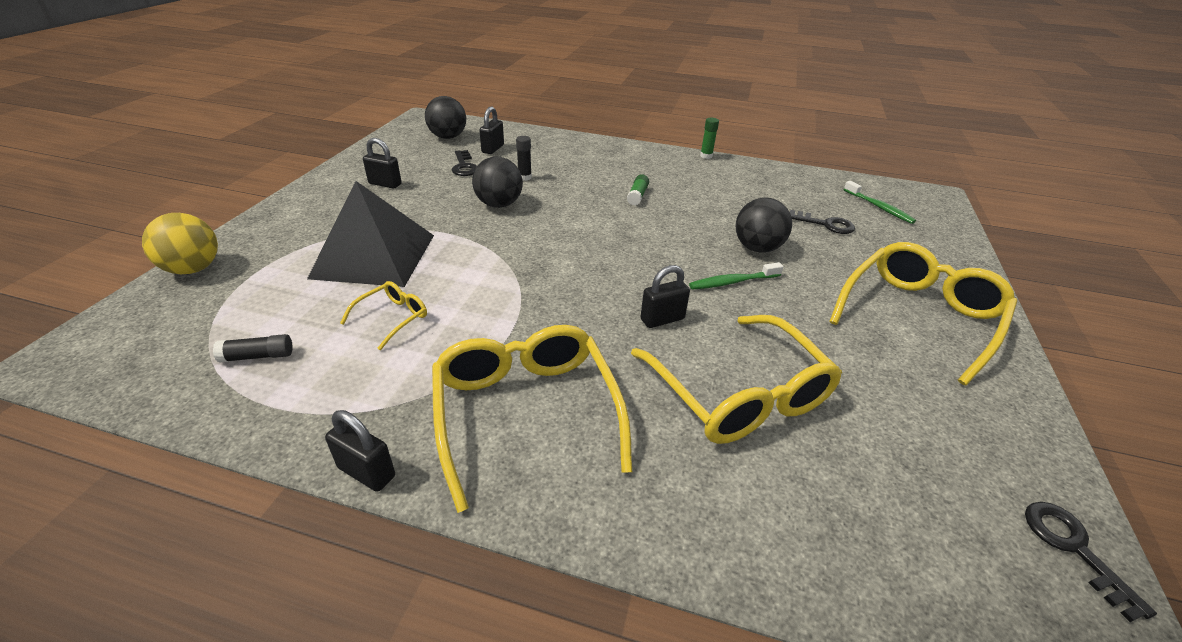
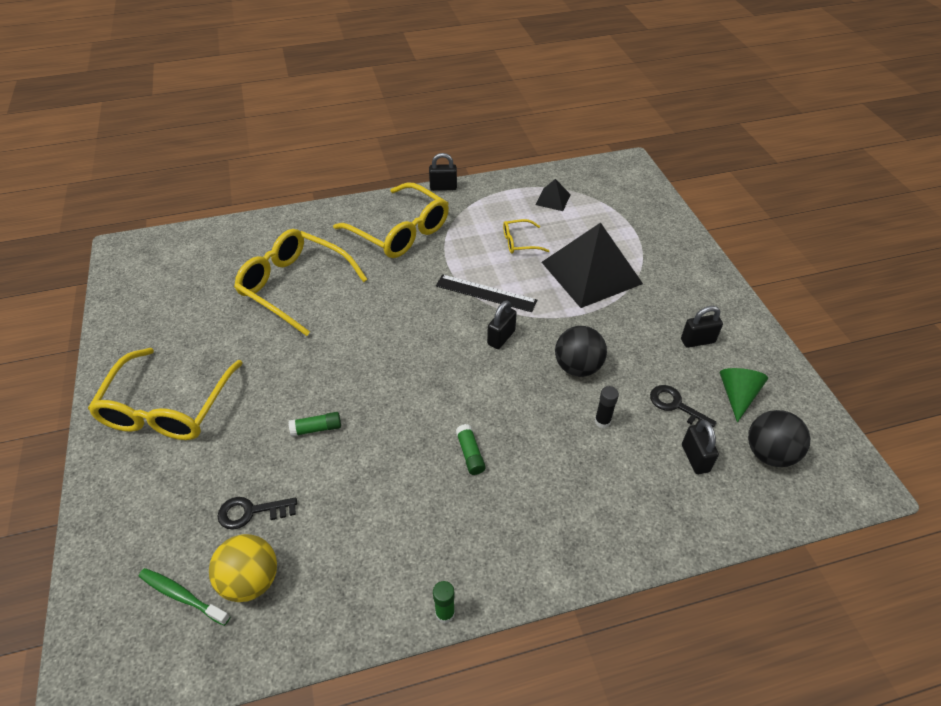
camera: 150 degrees right, 10 degrees up
(193, 269) = (669, 217): yellow ball -> yellow ball (251, 580)
(258, 356) = (553, 199): black glue stick -> black pyramid
(392, 318) = (520, 242): yellow glasses -> yellow glasses turned 75 degrees clockwise
(417, 157) = (737, 395): none -> green cone
(504, 283) = (486, 293): none -> black ruler
(662, 319) = (362, 314): black padlock -> black padlock (501, 338)
(732, 282) = (326, 373): green toothbrush -> none
(757, 248) = (316, 428): black ball -> green glue stick
(1073, 549) = (122, 281): black key -> none

